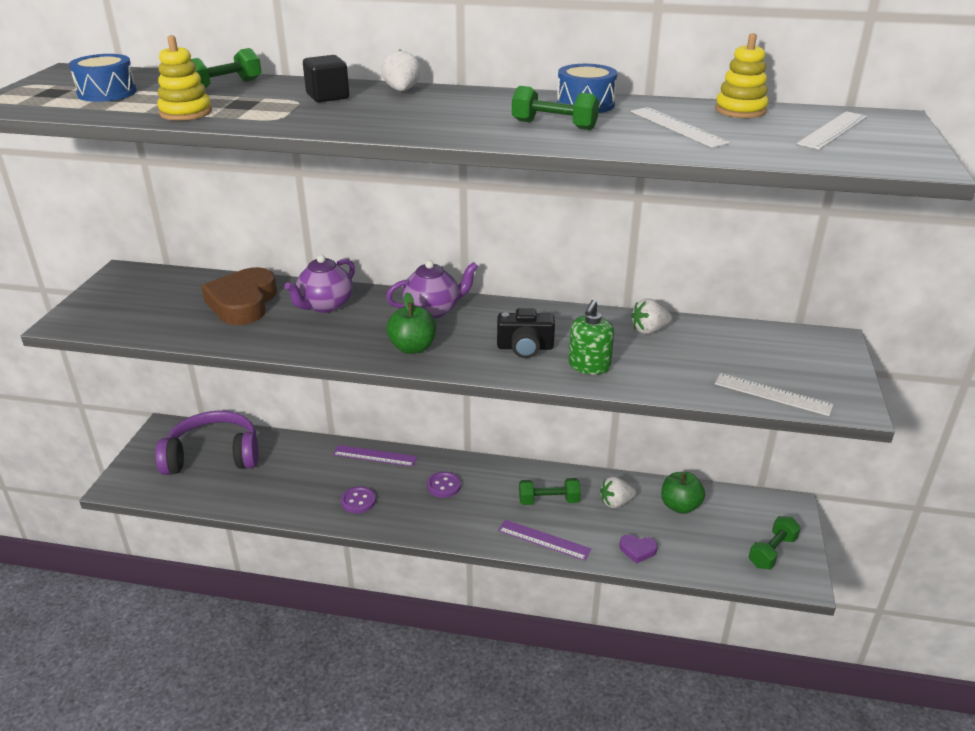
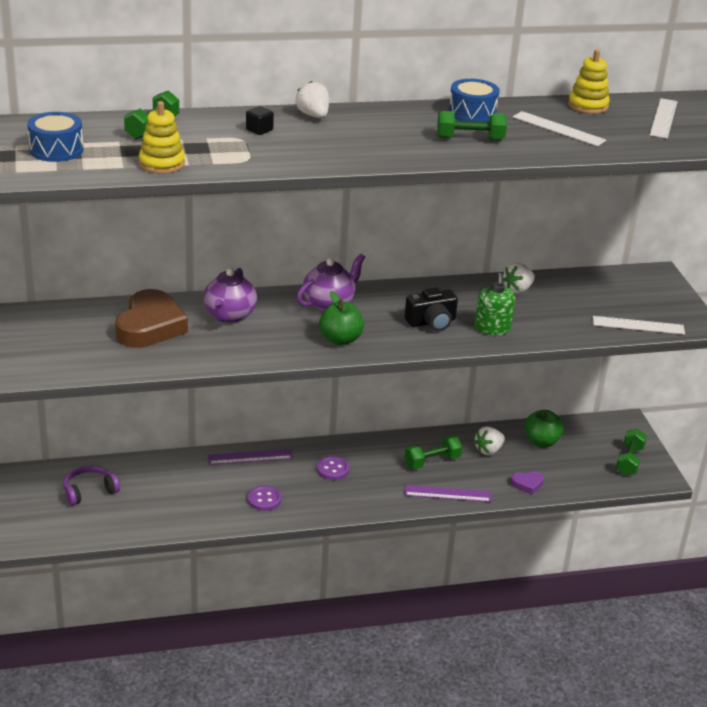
camera: 25 degrees left, 0 degrees up
(213, 456) = (89, 491): purple headphones -> purple headphones, size x0.54
(243, 303) = (150, 326): brown heart -> brown heart turned 150 degrees counterclockwise
(328, 96) = (259, 130): black cube -> black cube, size x0.64

